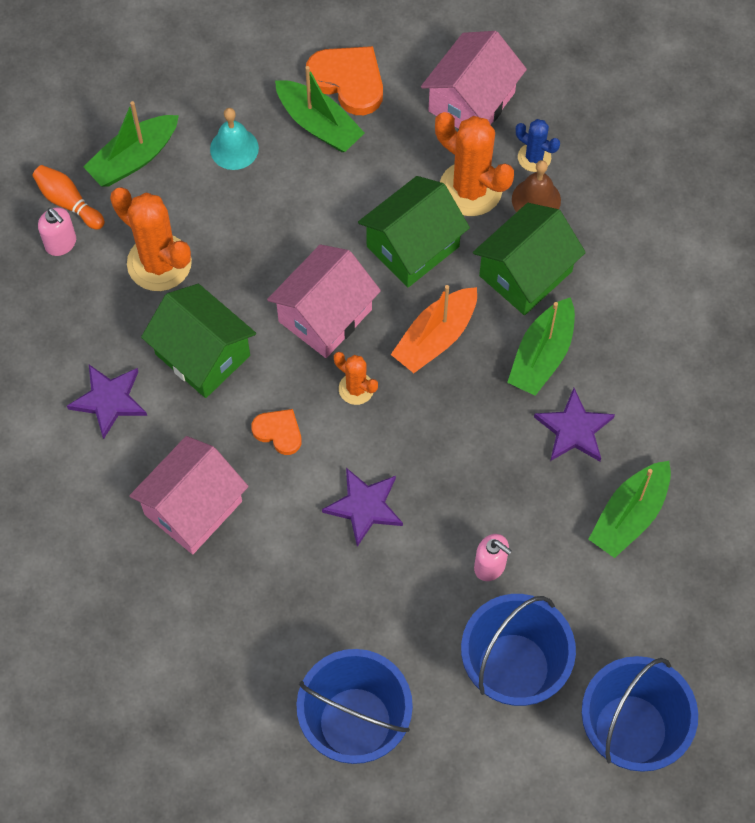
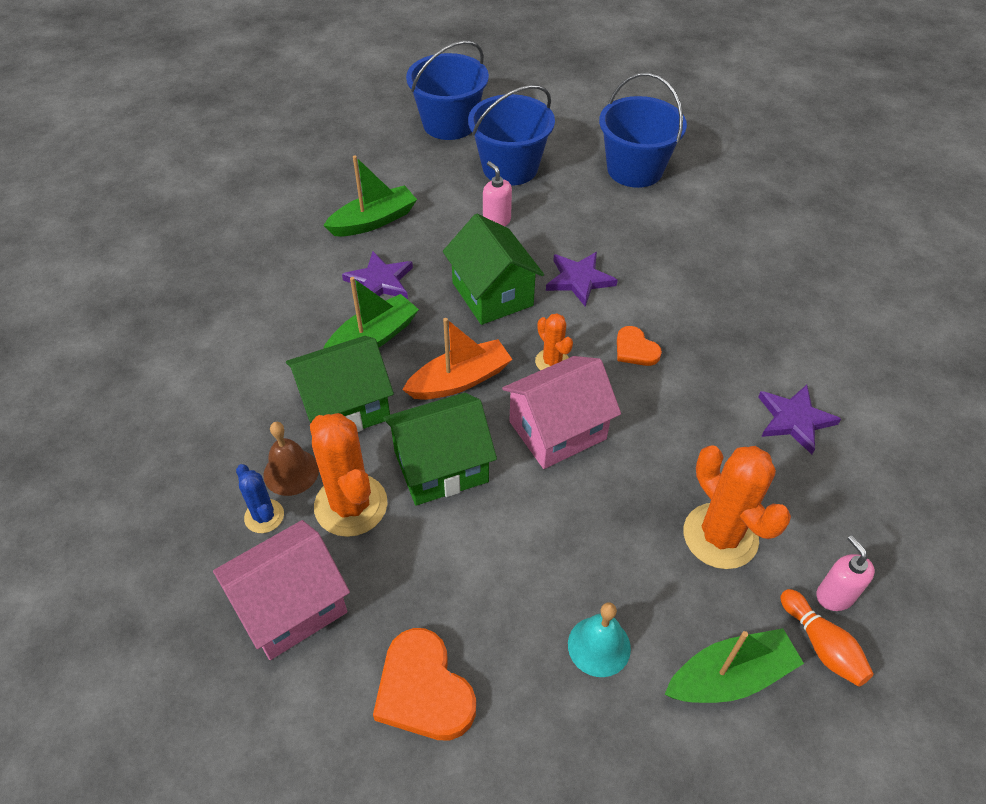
camera: 160 degrees left, 15 degrees down
(193, 508) = (727, 318): pink house -> none
(202, 355) = (692, 432): green house -> green house (492, 294)
(319, 124) = (484, 642): green boat -> none

